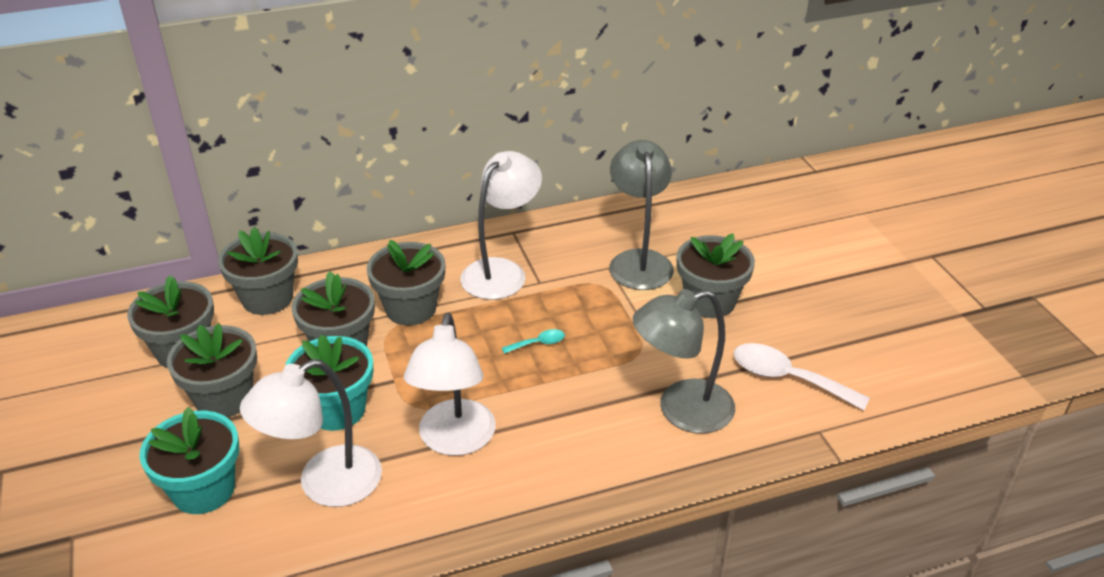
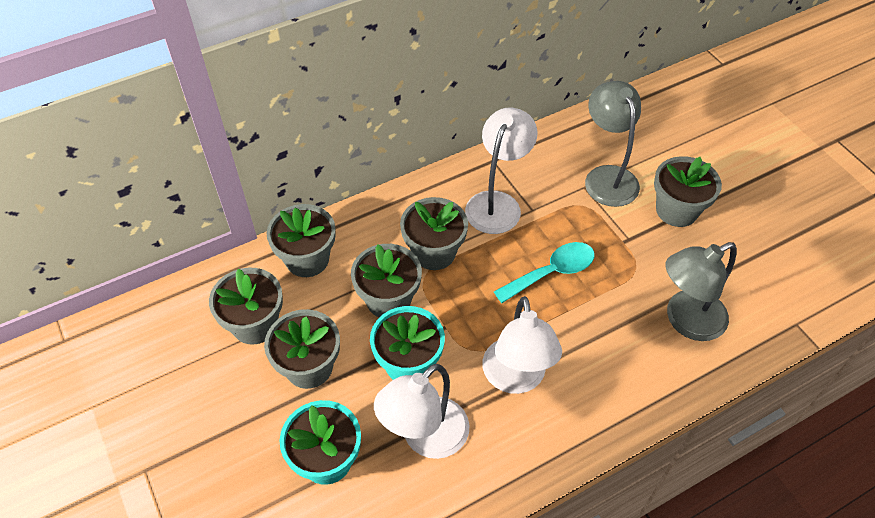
camera: 10 degrees left, 15 degrees up
(538, 343) = (551, 272): turquoise spoon -> turquoise spoon, size x2.05
(787, 378) = (759, 277): white spoon -> none

